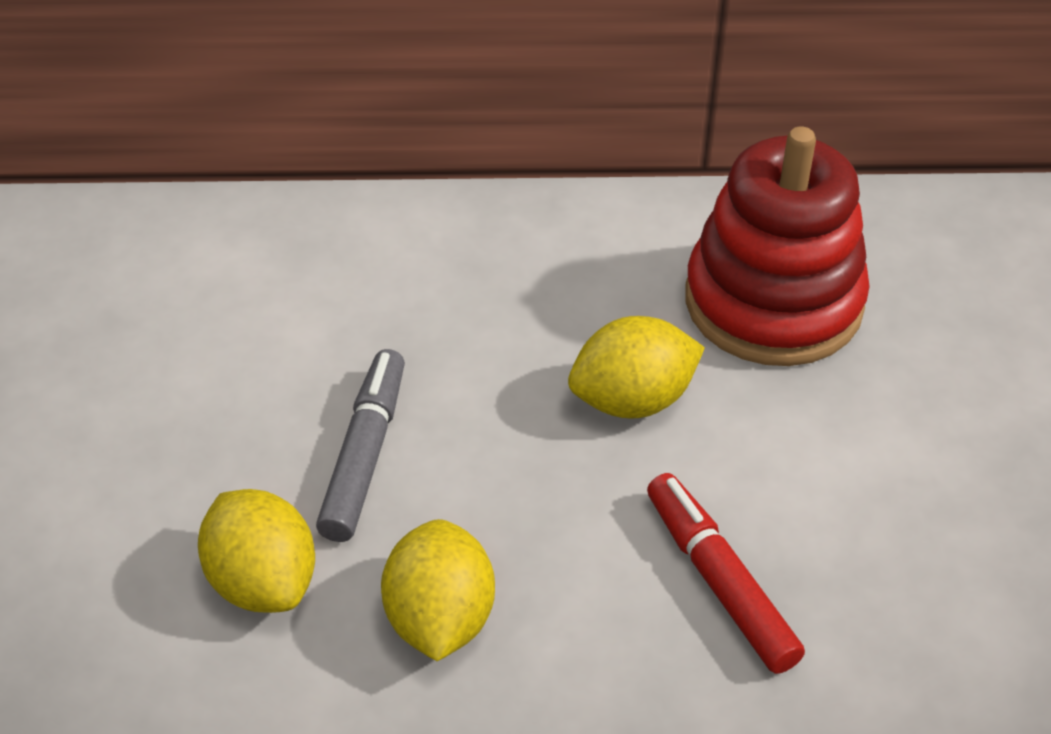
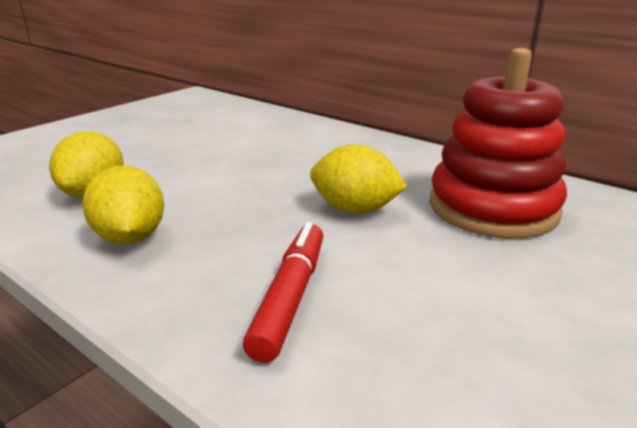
camera: 40 degrees right, 20 degrees down
(364, 455) = (202, 178): grey marker -> none
(439, 619) = (130, 237): yellow lemon -> yellow lemon turned 60 degrees counterclockwise

